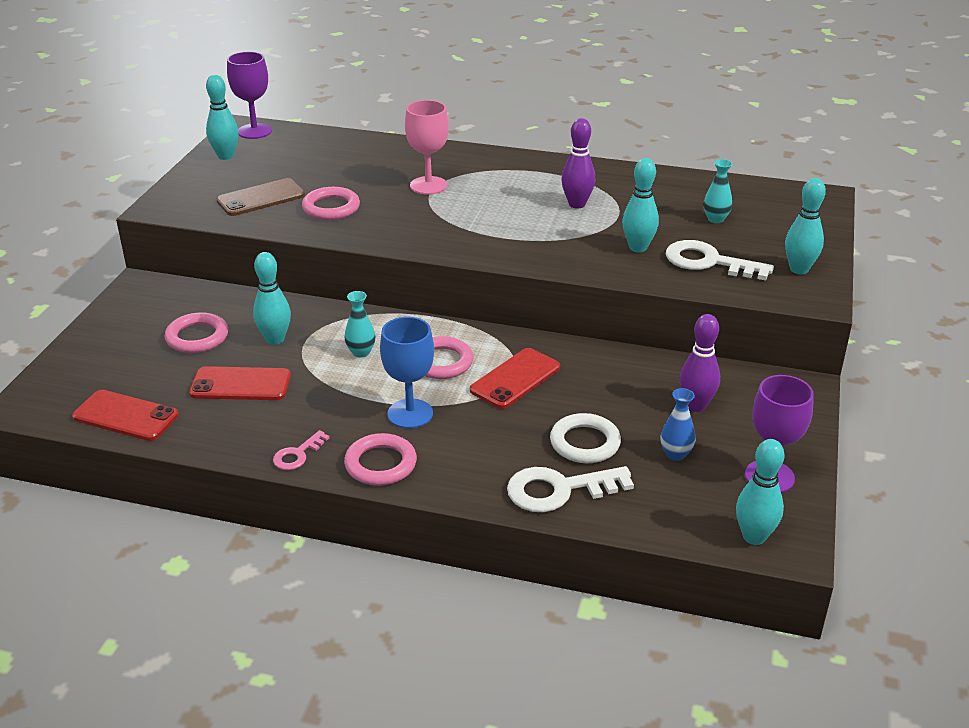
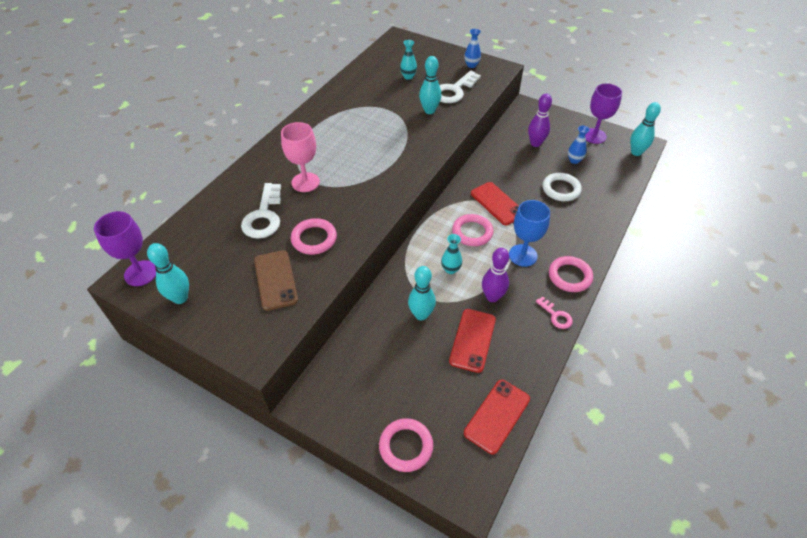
camera: 75 degrees left, 15 degrees up
(197, 337) = (403, 363): pink ring -> pink ring (406, 446)
(559, 490) = (599, 207): white key -> white key (264, 216)
(577, 204) = (366, 122): purple bowling pin -> purple bowling pin (492, 297)
(799, 269) = (471, 65): turquoise bowling pin -> blue vase

